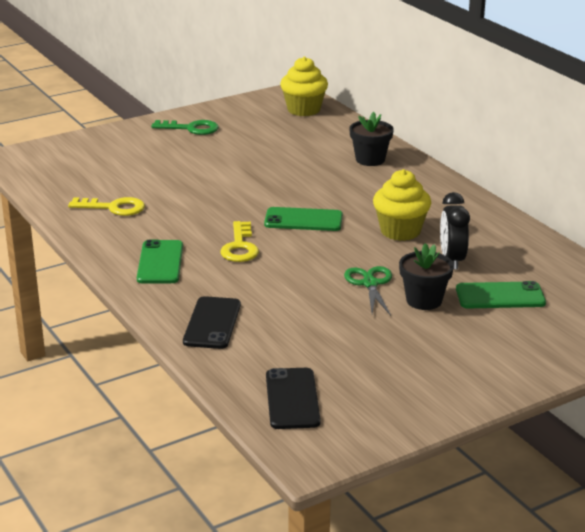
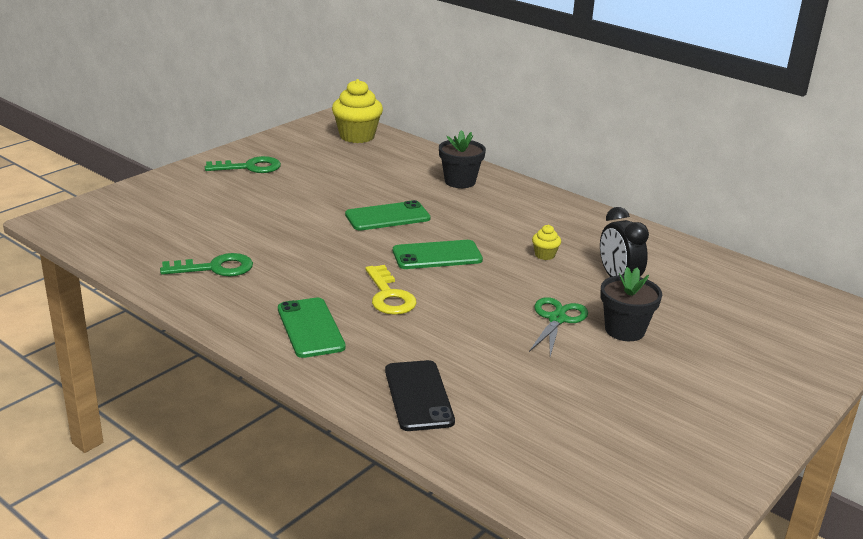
camera: 20 degrees left, 0 degrees up
(113, 208) = (215, 268): yellow key -> green key
(292, 399) = (573, 479): black phone -> none
(370, 284) = (557, 319): green scissors -> green scissors turned 45 degrees clockwise
(400, 231) = (544, 255): yellow cupcake -> yellow cupcake, size x0.46
(500, 296) = (694, 313): green phone -> green phone (387, 217)

